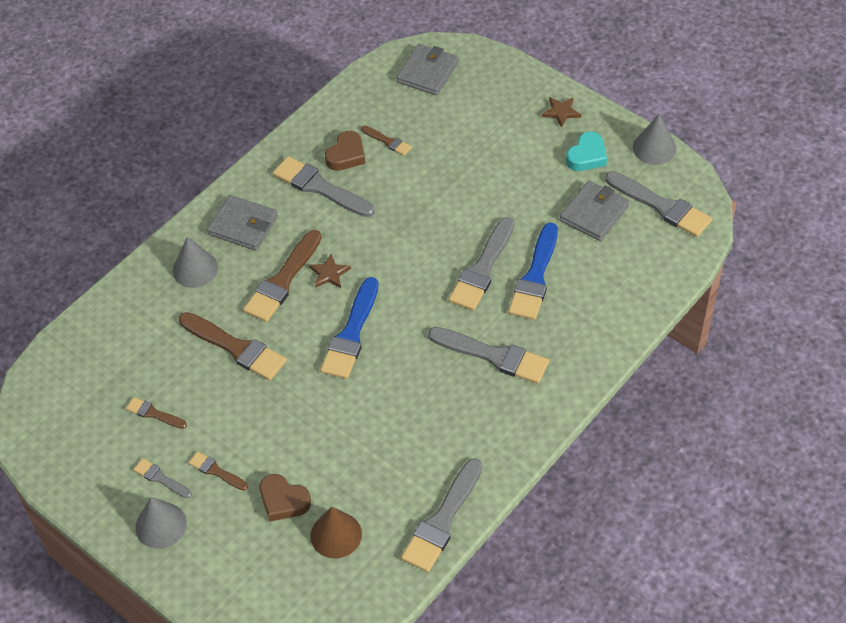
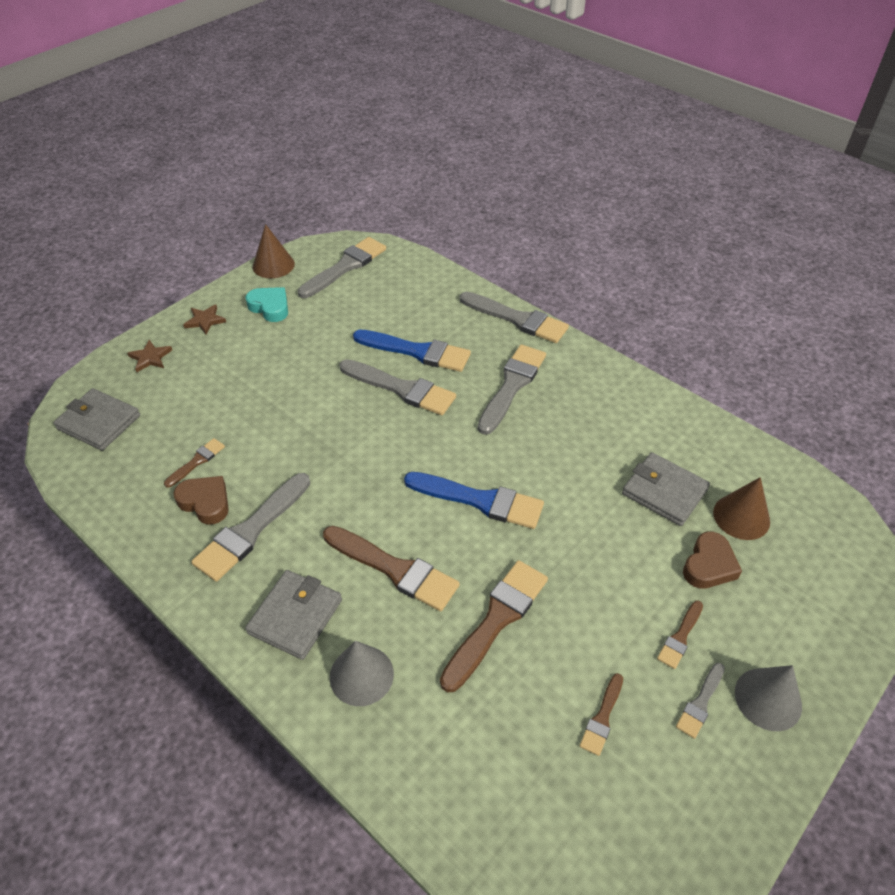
camera: 90 degrees left, 5 degrees down
(329, 273) = (390, 521): brown star -> brown star (150, 358)
(442, 520) = (707, 431): grey brush -> grey brush (517, 319)
(594, 213) = (344, 308): grey wallet -> grey wallet (664, 492)
(654, 148) = (273, 265): grey cone -> brown cone

